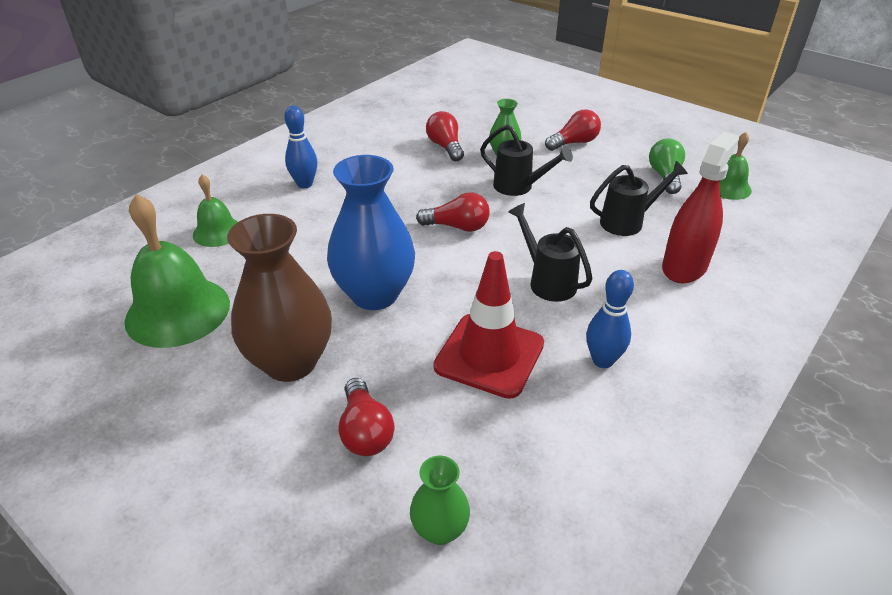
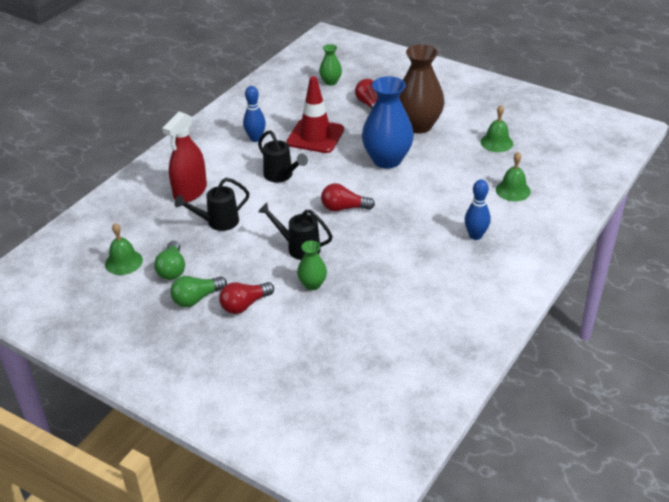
camera: 175 degrees right, 0 degrees up
(178, 311) = (496, 142): green bell -> green bell, size x0.56
(445, 147) = (368, 288): red light bulb -> none
(626, 150) = (197, 298): none -> green light bulb

